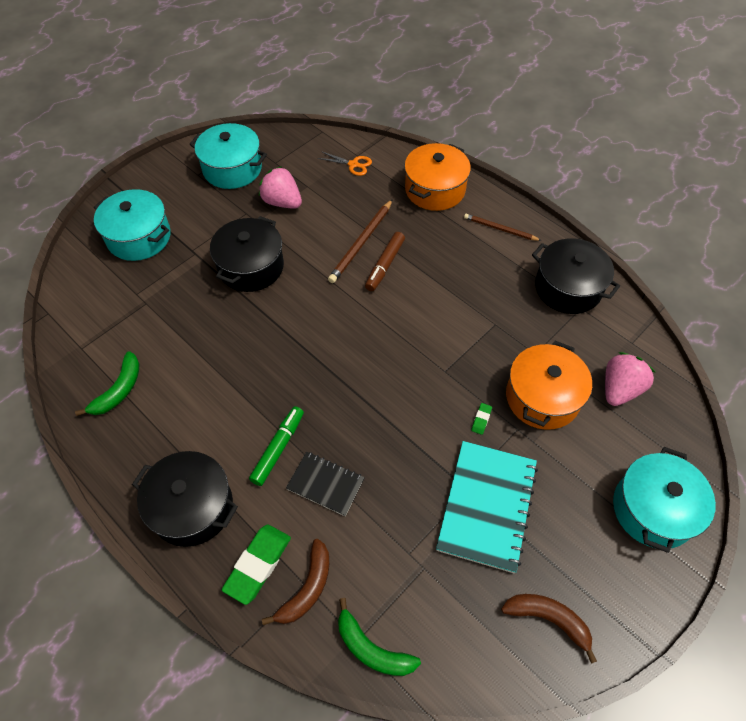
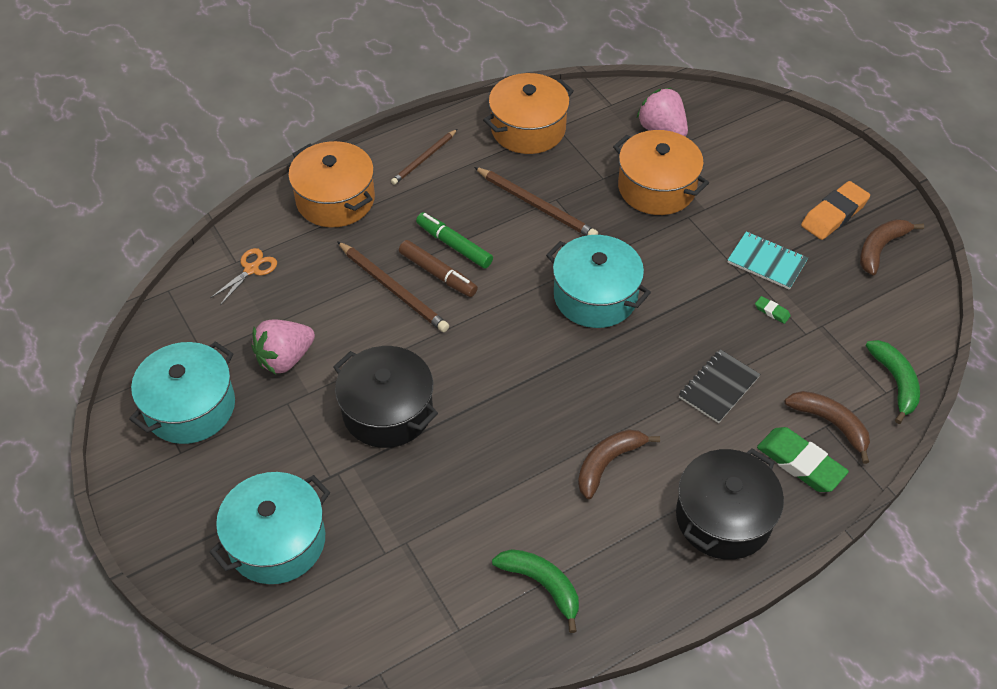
camera: 75 degrees left, 5 degrees down
(231, 413) = (608, 463): none -> brown banana
(278, 448) = (666, 423): green marker -> green marker (454, 245)
(372, 648) = (895, 382): green banana -> green banana turned 60 degrees counterclockwise
(481, 420) = (671, 241): green eraser -> green eraser (772, 311)
(482, 312) = (536, 205): none -> brown pencil
(487, 506) = (767, 262): turquoise notebook -> turquoise notebook, size x0.57
(568, 288) = (528, 129): black pot -> orange pot
(577, 565) = (834, 214): none -> orange eraser
(653, 509) = (789, 149): turquoise pot -> turquoise pot (595, 296)

